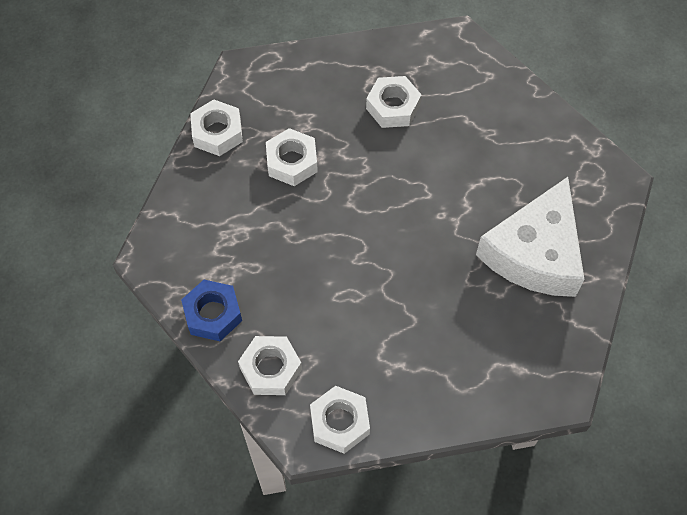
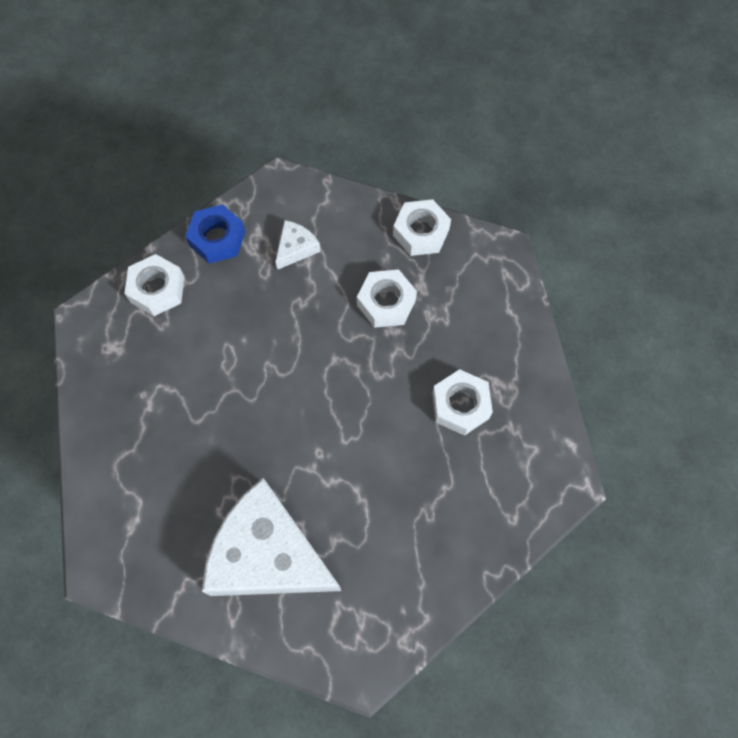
camera: 90 degrees right, 5 degrees up
(228, 240) = (296, 248): none -> white cheese
(339, 422) = (97, 349): white nut -> none

